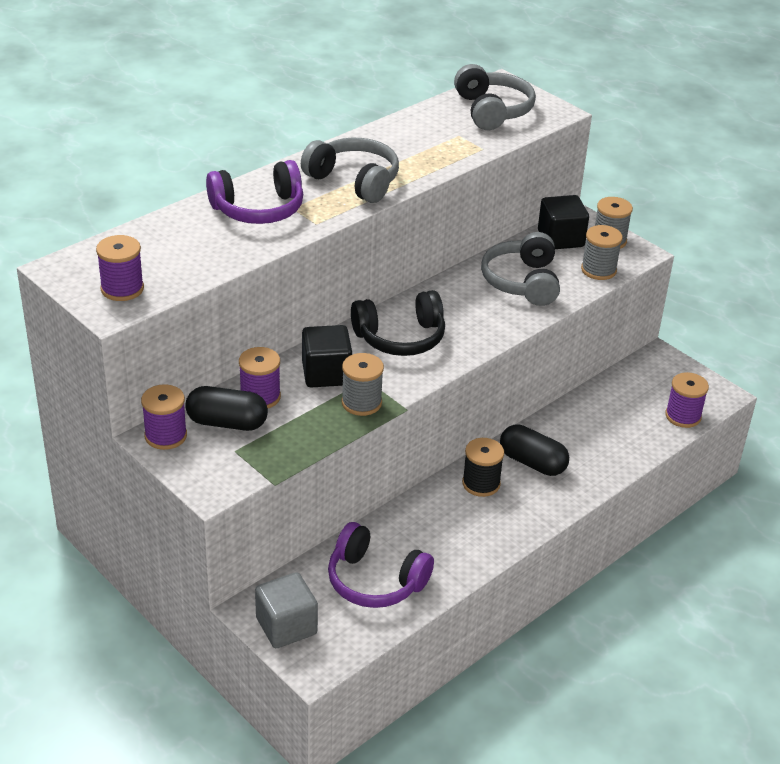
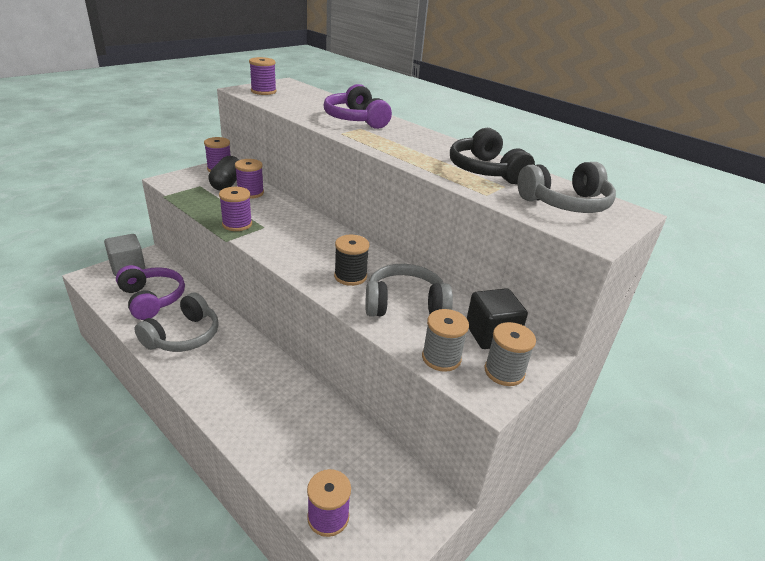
camera: 85 degrees right, 5 degrees down
(326, 374) = (272, 213): black cube -> none
(354, 181) = (404, 145): grey headphones -> grey headphones (183, 336)
(361, 403) = (237, 224): grey spool -> purple spool
(375, 581) = (152, 299): purple headphones -> purple headphones turned 120 degrees clockwise
(400, 338) = (314, 241): black headphones -> black headphones (485, 171)
(481, 483) = (240, 352): black spool -> black spool (350, 276)
(532, 462) = (261, 384): black capsule -> none

